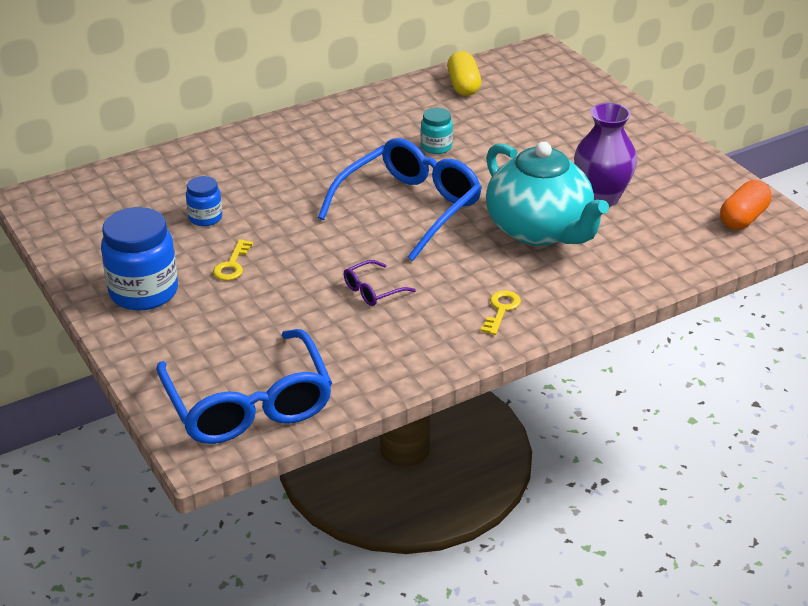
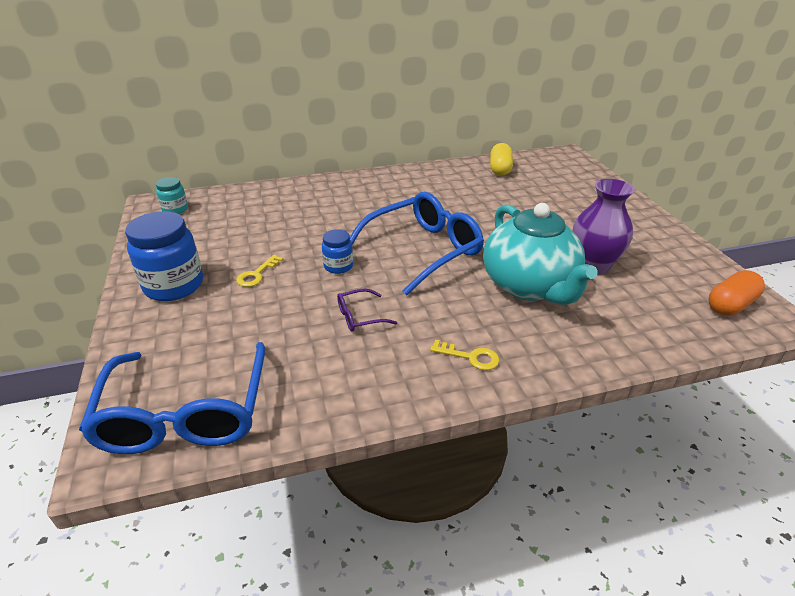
camera: 15 degrees right, 0 degrees up
(205, 218) = (260, 234): blue jar -> blue jar (338, 266)
(436, 147) = (463, 207): turquoise jar -> turquoise jar (175, 209)
(501, 310) = (470, 357): yellow key -> yellow key turned 75 degrees clockwise

